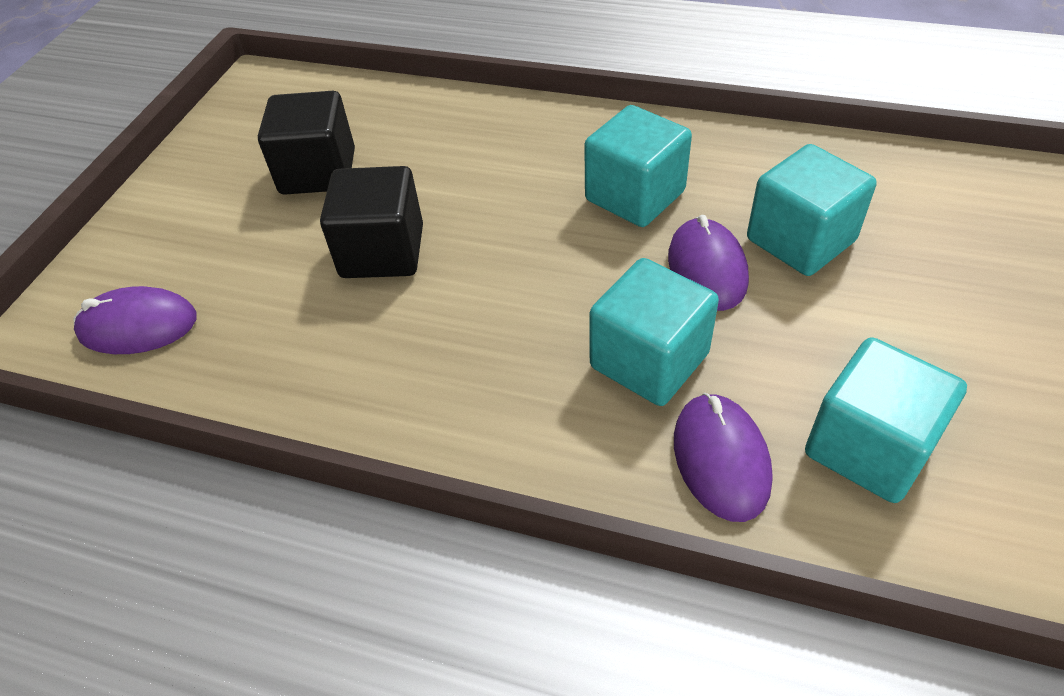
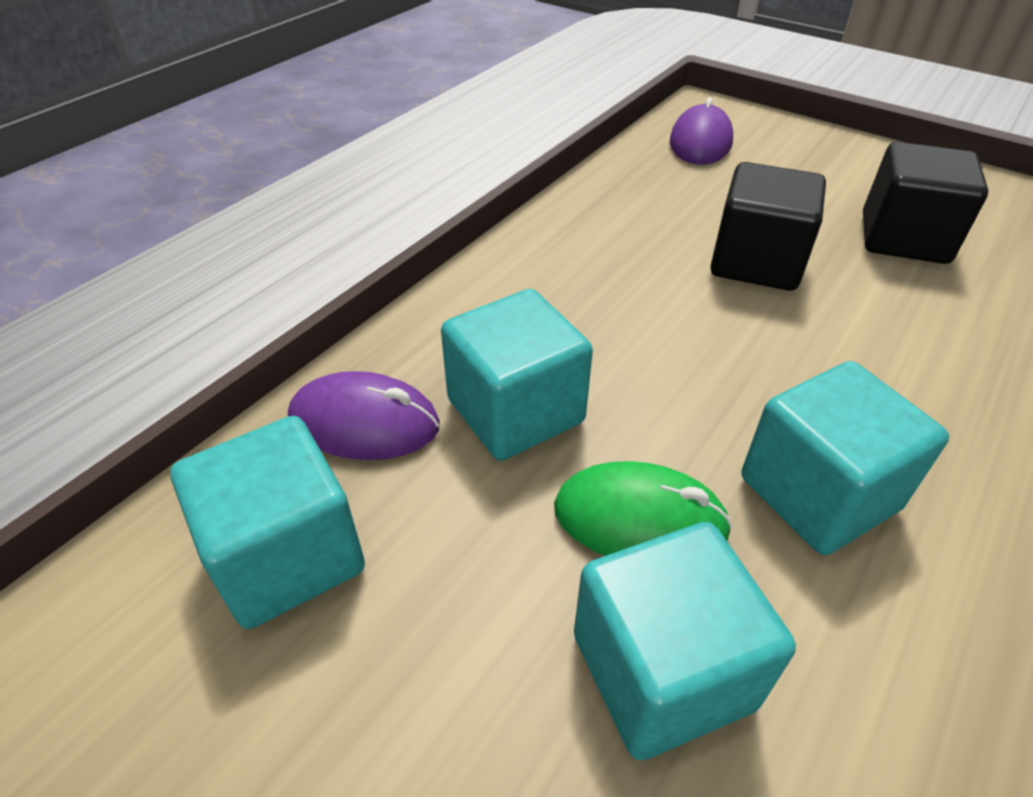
camera: 105 degrees right, 5 degrees down
(707, 268) = (640, 519): purple mouse -> green mouse

